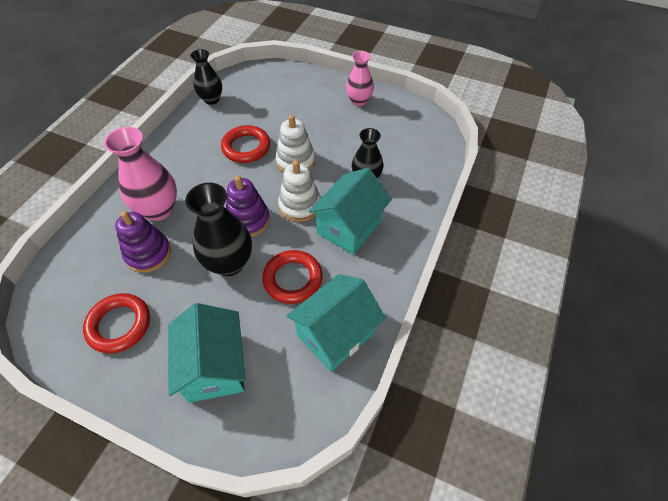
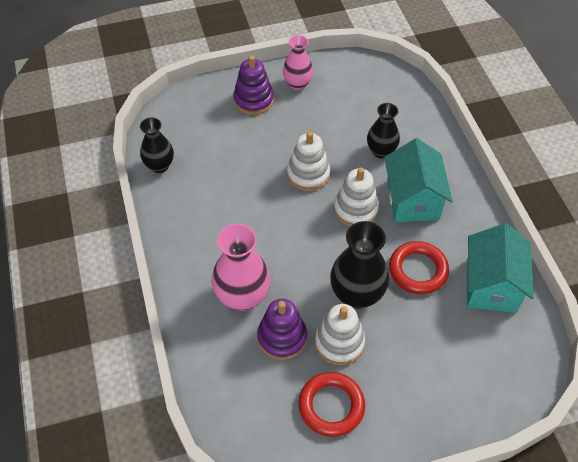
camera: 40 degrees left, 0 degrees up
(178, 286) = (339, 342): none -> white stacking toy
(215, 366) = (438, 374): turquoise house -> none
(246, 147) = (250, 190): red ring -> none
(248, 220) = (329, 250): purple stacking toy -> purple stacking toy (253, 100)

